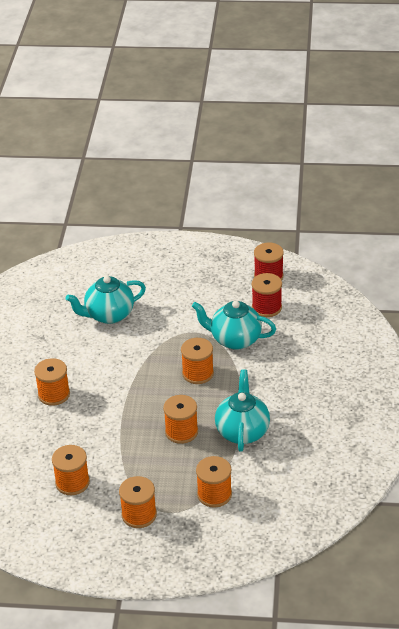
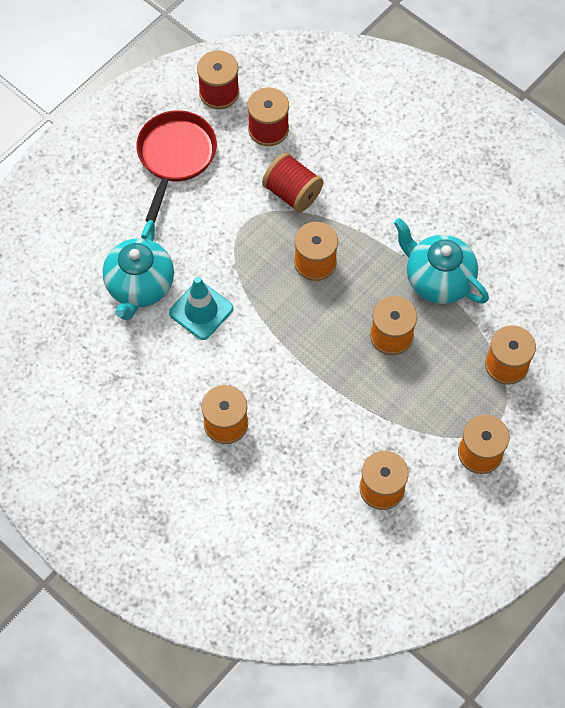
camera: 55 degrees left, 25 degrees up
(117, 346) = (201, 310): none -> turquoise traffic cone
(207, 283) = (175, 156): none -> red pan
(234, 339) = (292, 193): turquoise teapot -> red spool

